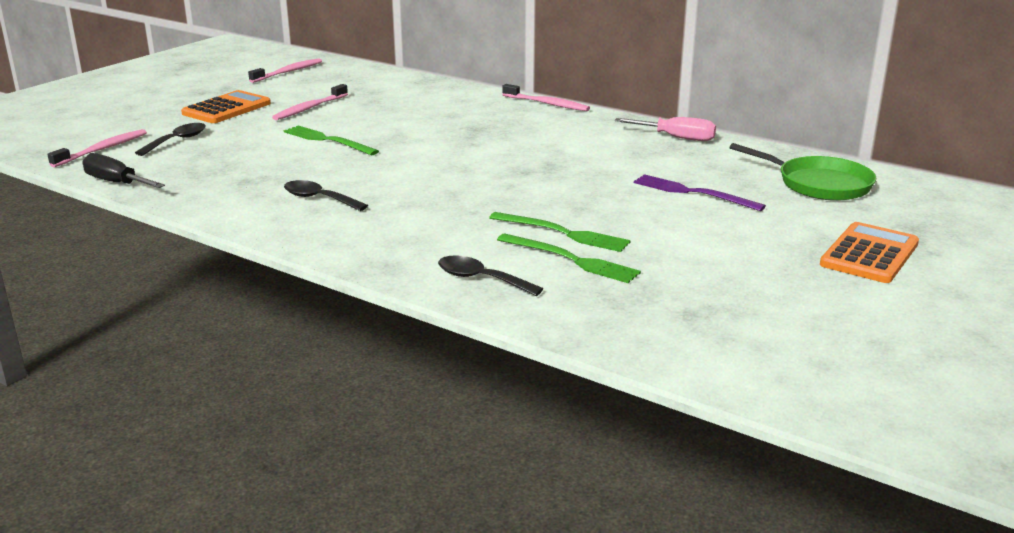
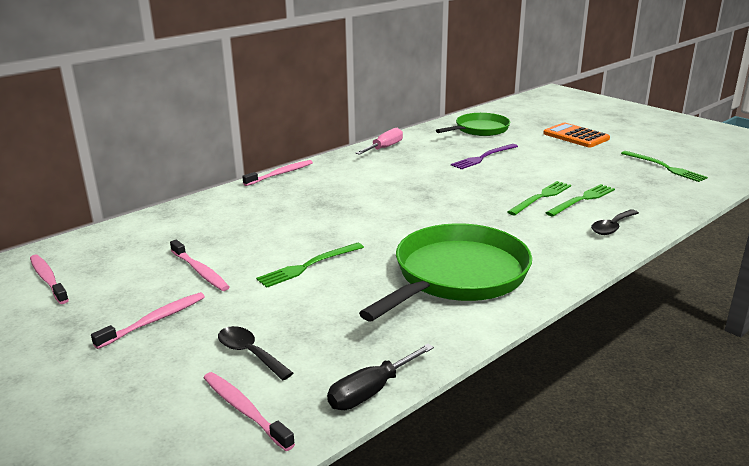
camera: 75 degrees left, 0 degrees up
(227, 108) = (154, 320): orange calculator -> pink toothbrush
(319, 199) = (457, 276): black spoon -> green pan
(774, 329) = (665, 167): none -> green fork

